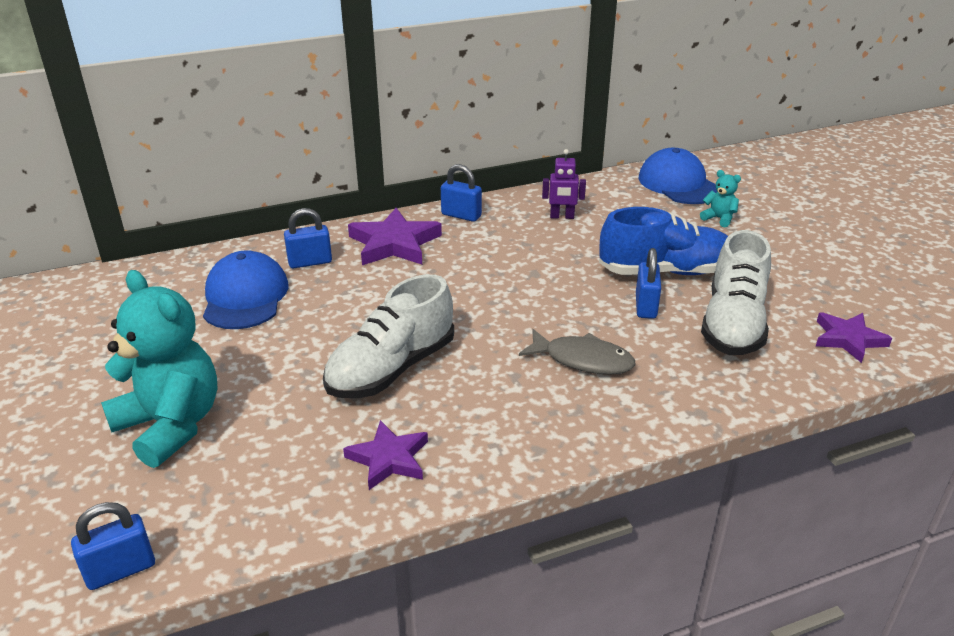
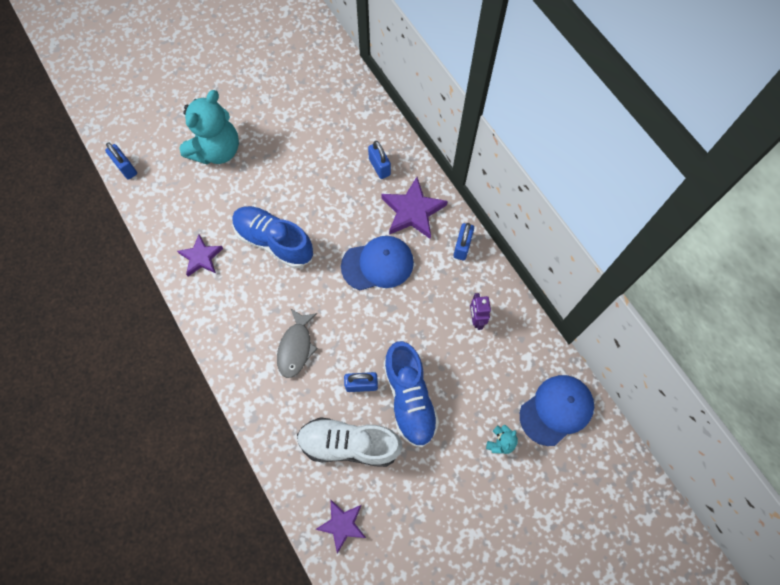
camera: 80 degrees right, 35 degrees up
(245, 297) = (334, 144): blue cap -> blue cap (377, 264)
(391, 369) = (274, 241): white shoe -> blue shoe

